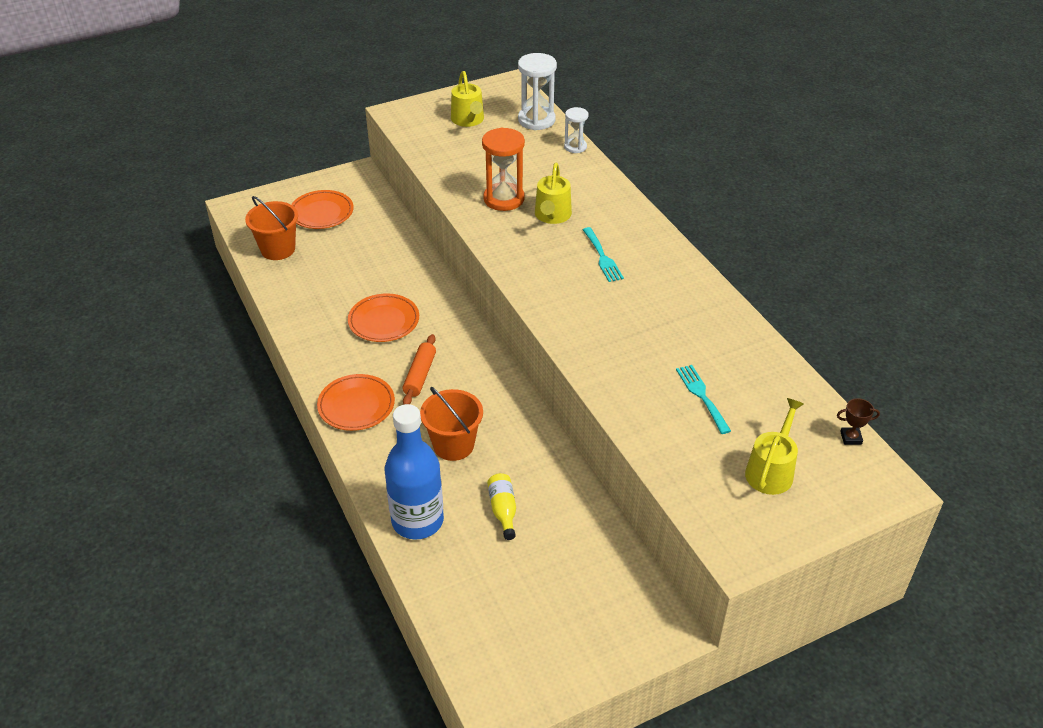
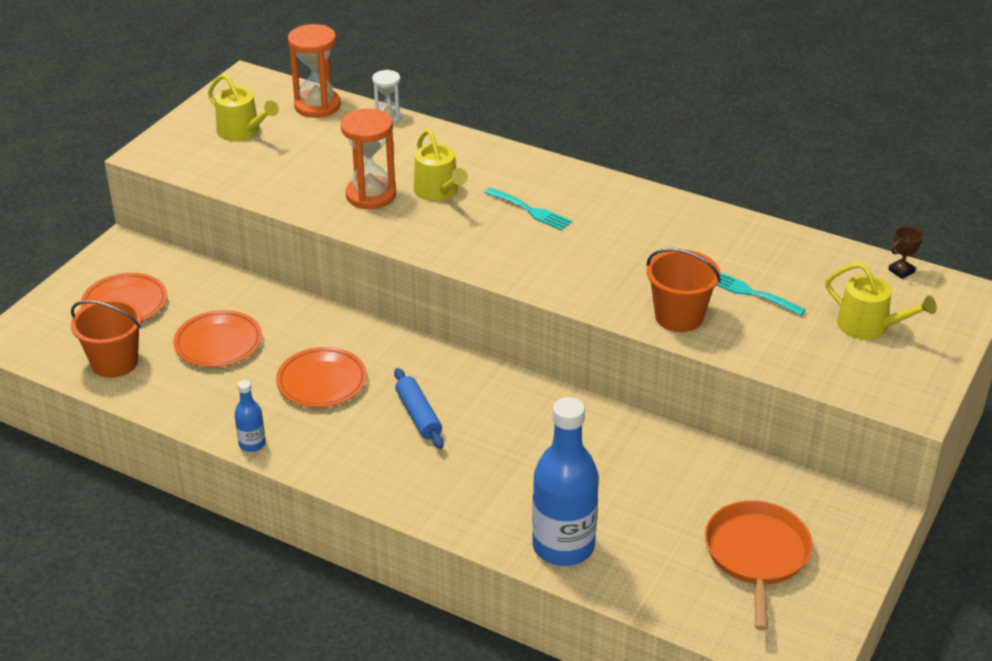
camera: 35 degrees left, 5 degrees down
(300, 343) = (252, 444): none -> blue bottle
(356, 405) = (383, 474): orange plate -> orange plate (218, 343)
(420, 375) = (418, 415): orange rolling pin -> blue rolling pin
(453, 445) = (523, 462): orange bucket -> orange bucket (679, 317)
(503, 510) = (633, 495): yellow bottle -> none
(536, 120) = (317, 106): white hourglass -> orange hourglass
(545, 607) = (757, 555): none -> orange pan
(771, 470) = (869, 326): yellow watering can -> yellow watering can turned 135 degrees clockwise

